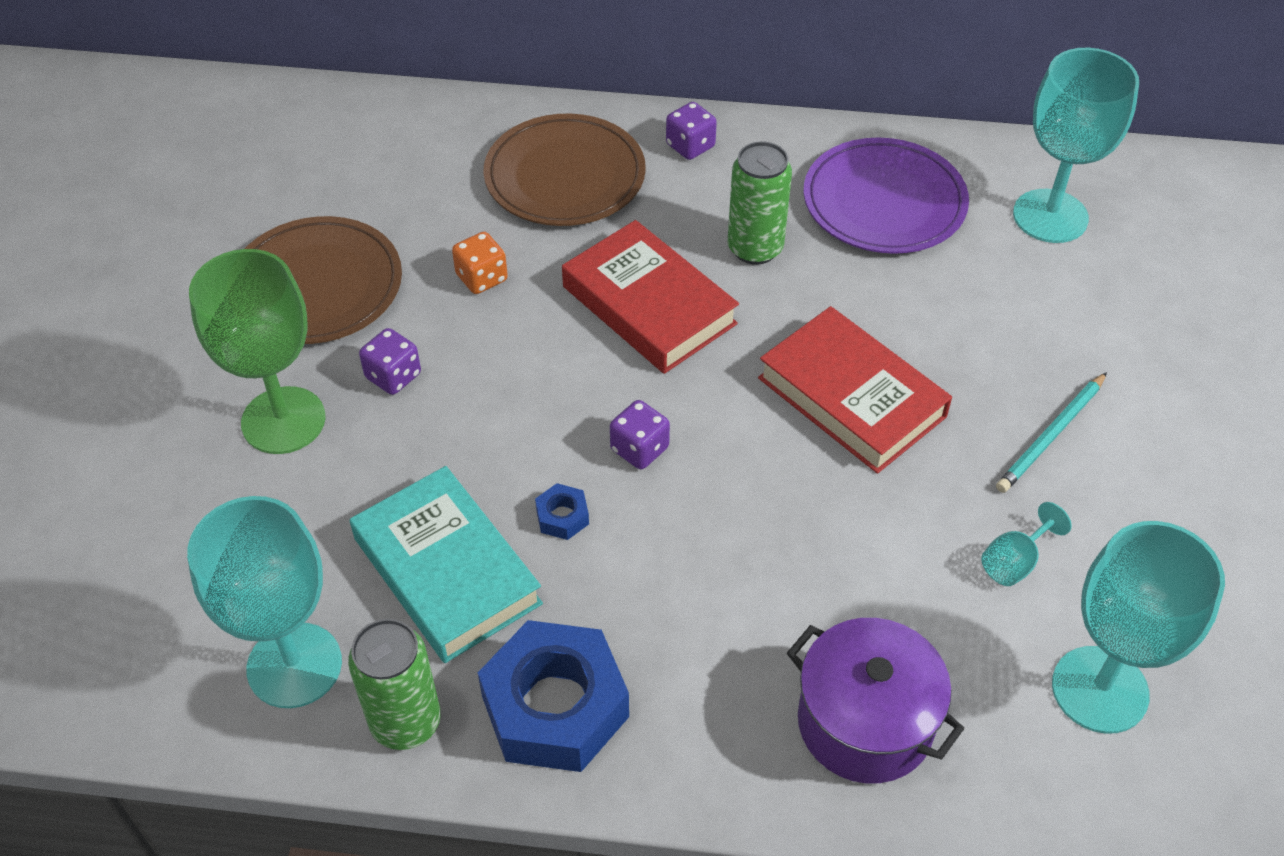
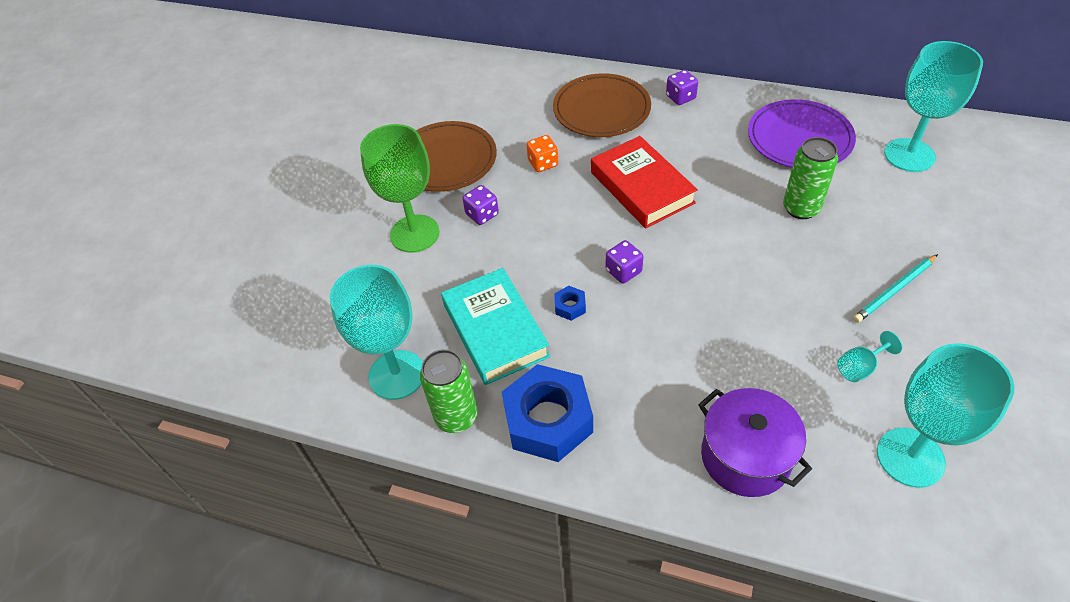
camera: 15 degrees right, 0 degrees up
(755, 248) = (713, 159): green can -> green can (801, 208)
(851, 397) = (763, 253): red book -> none

